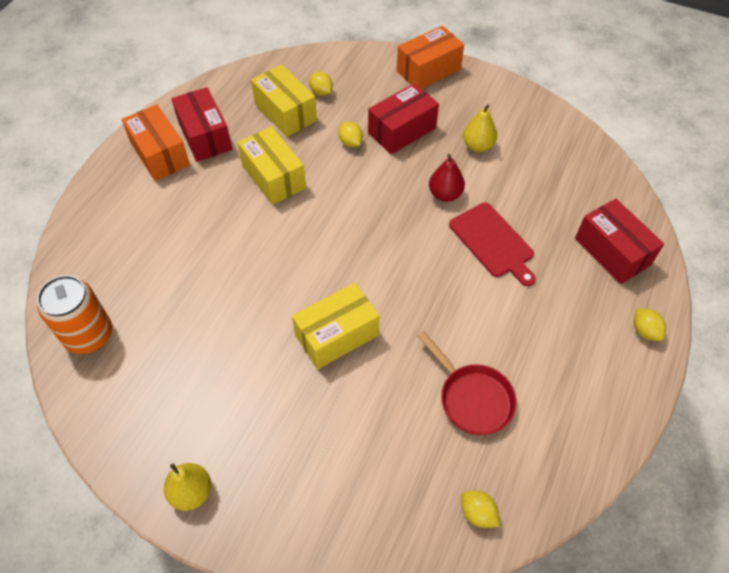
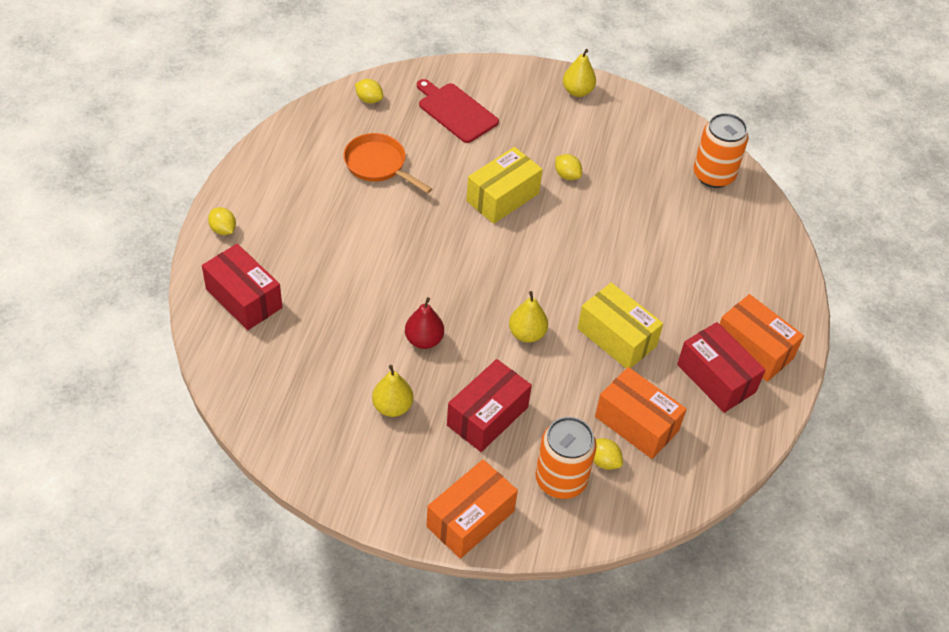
camera: 165 degrees right, 5 degrees down
(285, 112) = (636, 423): yellow box -> orange box
(350, 142) = (545, 391): yellow lemon -> yellow lemon (567, 175)
(352, 189) = (527, 334): none -> yellow pear
(357, 85) = (561, 479): none -> orange can
(472, 398) = (378, 165): red pan -> orange pan
(493, 242) = (368, 294): red cutting board -> red cutting board (456, 111)

